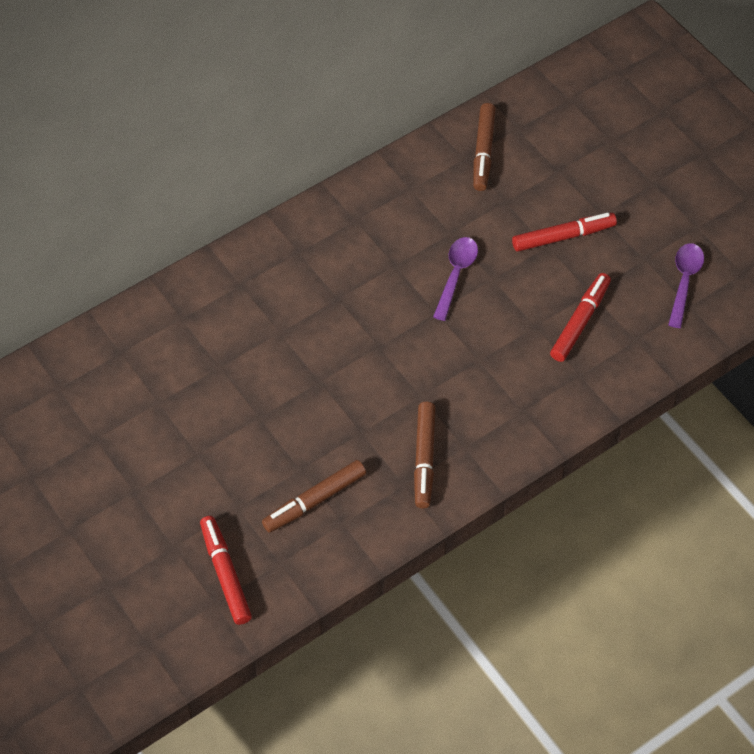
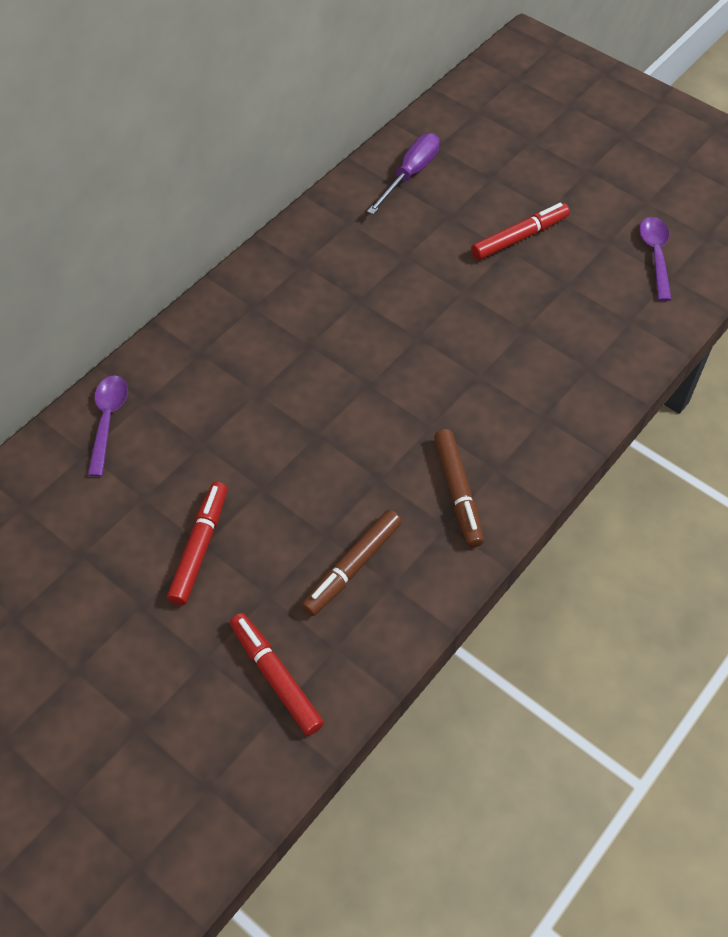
camera: 15 degrees left, 0 degrees up
(456, 275) = (424, 296): purple spoon -> purple spoon (108, 421)
(483, 152) = (410, 174): brown marker -> purple screwdriver
(580, 322) = (568, 315): red marker -> red marker (200, 547)

